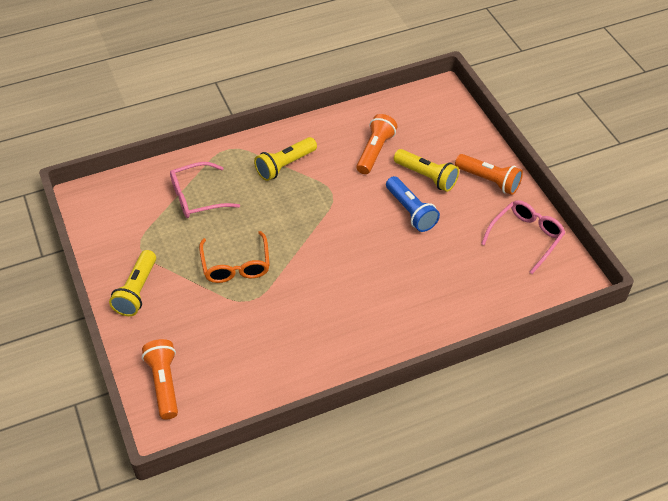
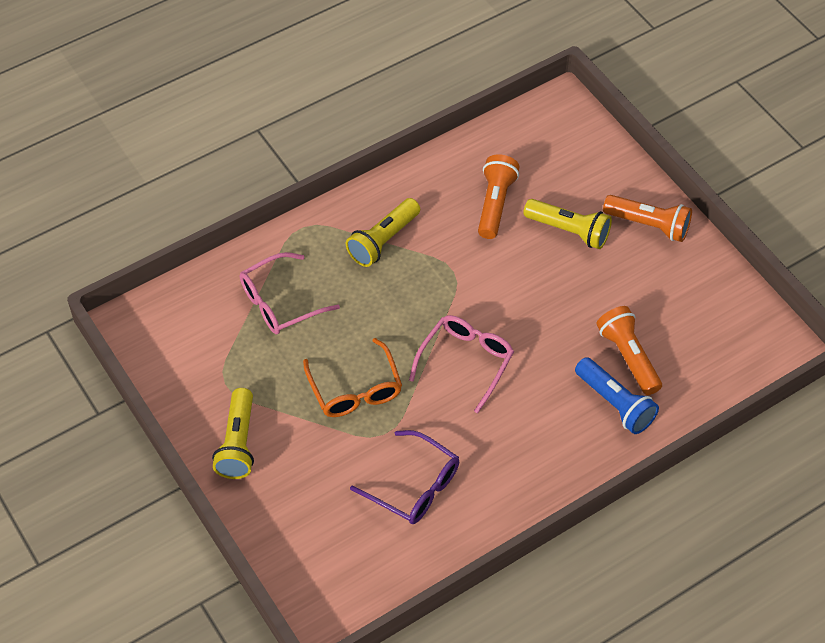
camera: 10 degrees left, 5 degrees up
(164, 384) = (306, 559): orange flashlight -> orange flashlight (628, 357)
(262, 342) = (414, 486): none -> purple glasses
(411, 211) = (559, 282): blue flashlight -> blue flashlight (615, 403)
(526, 237) = (710, 297): pink glasses -> pink glasses (466, 362)

